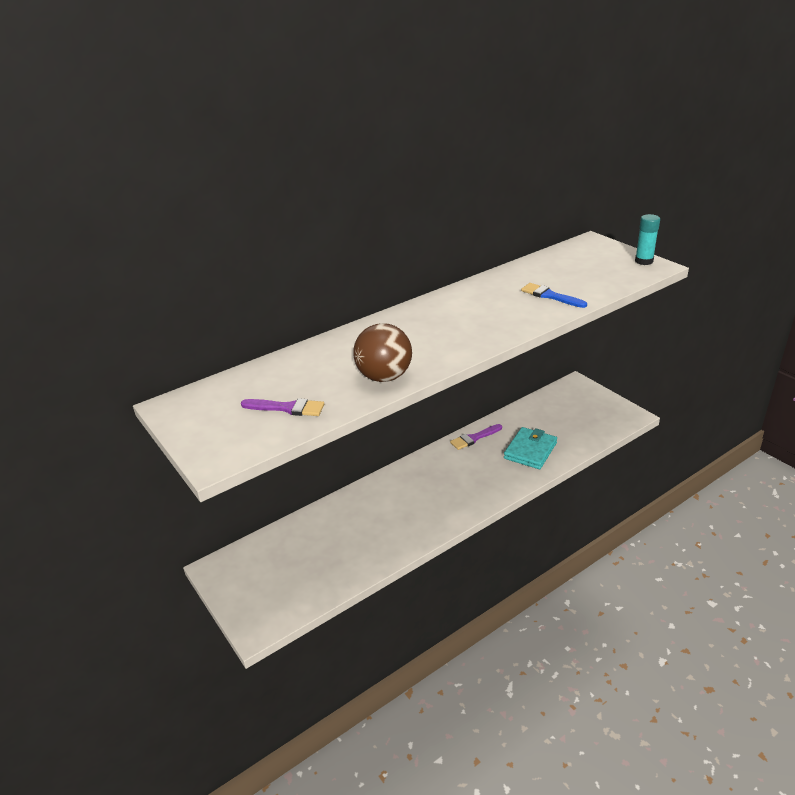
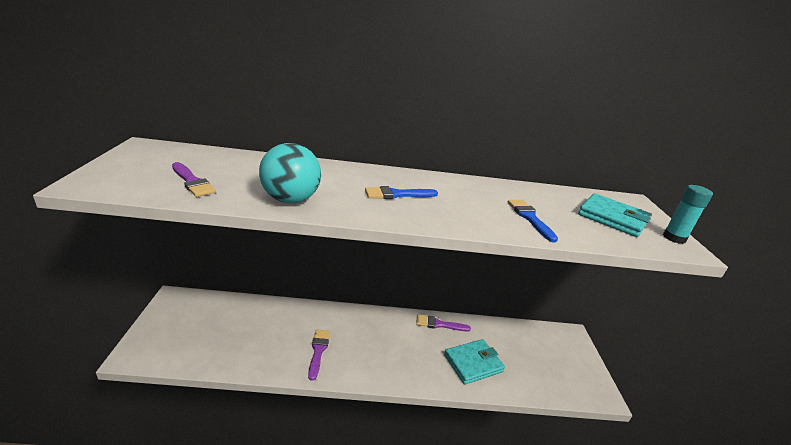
camera: 30 degrees right, 5 degrees down
(384, 377) = (290, 200): brown ball -> turquoise ball
(407, 519) = (318, 351): none -> purple brush
(443, 328) = (397, 194): none -> blue brush
(595, 265) = (612, 218): none -> turquoise wallet

